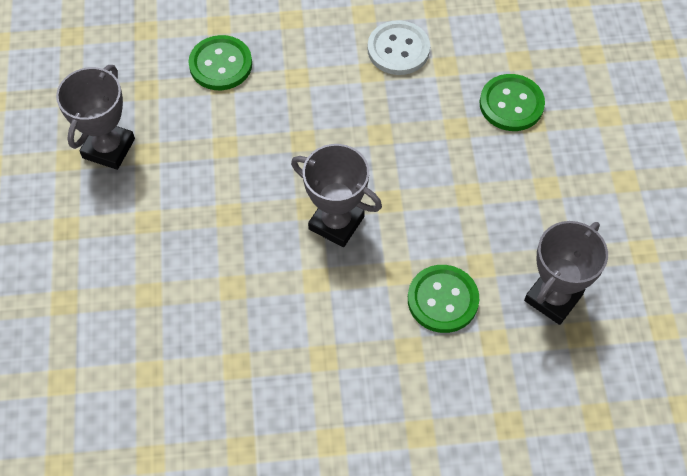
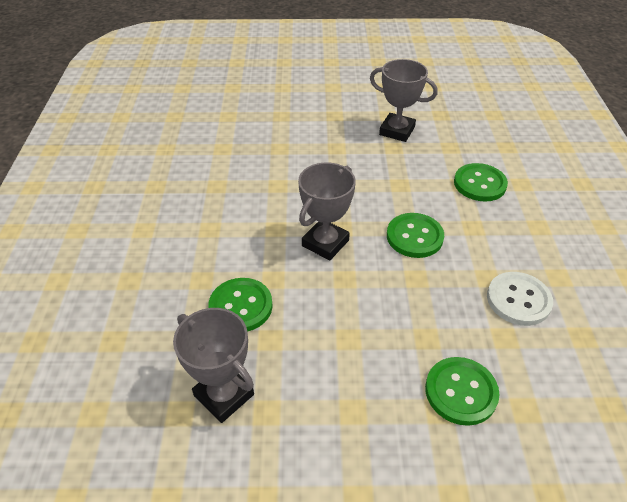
camera: 95 degrees right, 15 degrees down
(317, 133) = (414, 237): none -> green button

